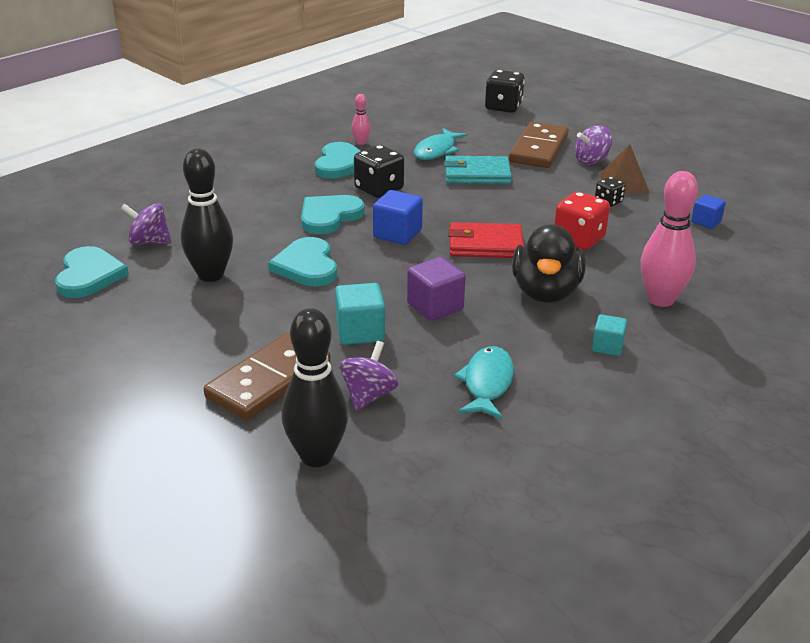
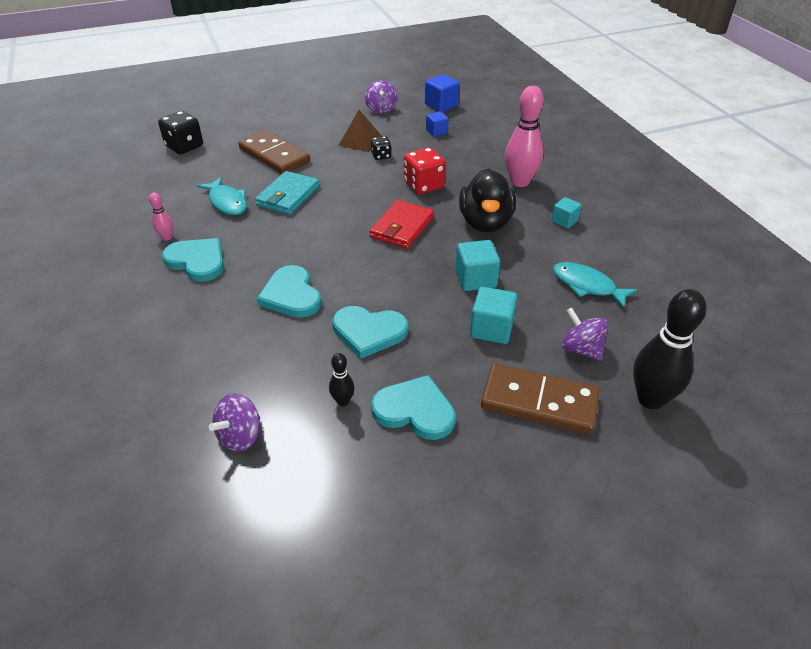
camera: 65 degrees left, 10 degrees up
(89, 275) = (277, 504): turquoise heart -> turquoise heart (415, 410)
(211, 275) = (343, 401): black bowling pin -> black bowling pin, size x0.47
(269, 380) = (539, 402): brown domino -> brown domino turned 45 degrees counterclockwise
(379, 189) = (266, 253): black dice -> none
(397, 234) = (352, 265): blue cube -> blue cube (441, 105)
(435, 306) = (475, 279): purple cube -> turquoise cube
(546, 292) = (485, 223): black duck -> black duck turned 60 degrees clockwise
(591, 161) = (315, 141): purple spinning top -> purple spinning top (381, 109)

